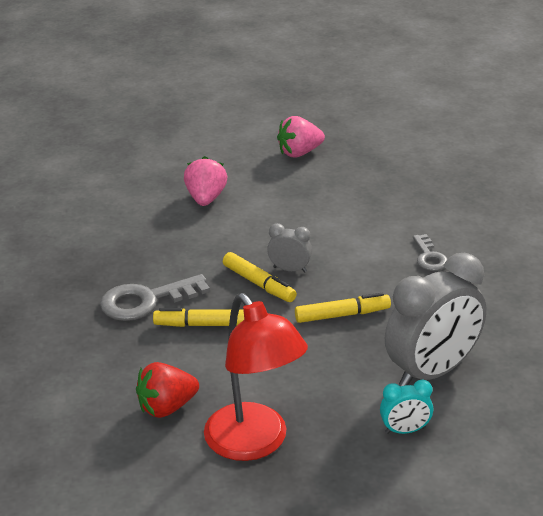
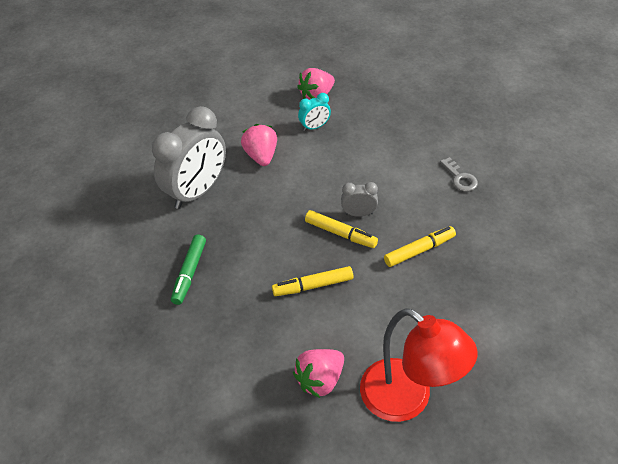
camera: 15 degrees left, 15 degrees up
(73, 289) = (189, 273): none -> green marker
(146, 301) = (256, 271): grey key -> none
(167, 407) = (320, 380): red strawberry -> pink strawberry
(405, 430) = (518, 355): turquoise clock -> turquoise clock (314, 127)
(432, 371) = (512, 291): grey clock -> grey clock (197, 191)

